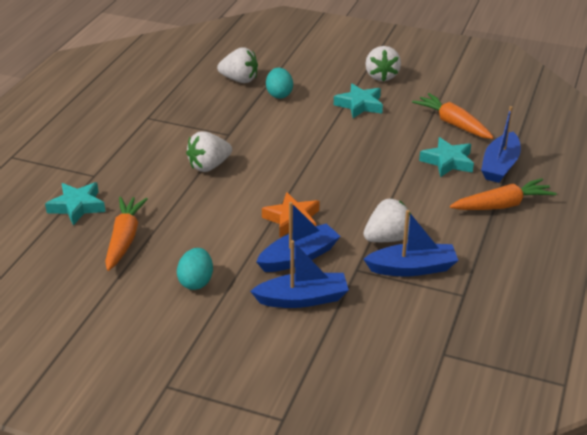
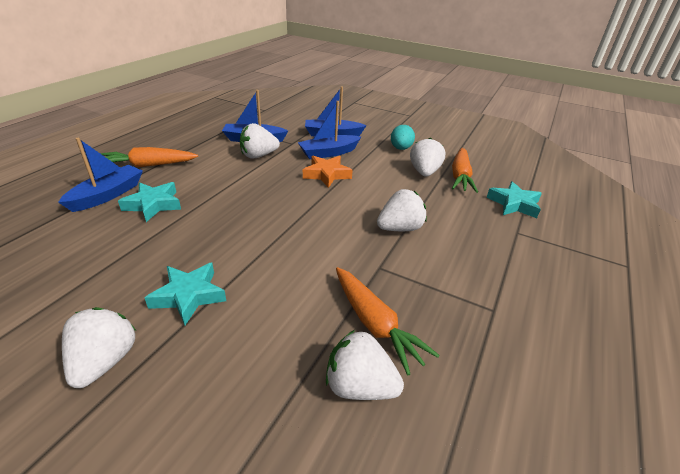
camera: 175 degrees left, 0 degrees up
(170, 240) = (424, 172): none -> white strawberry
(279, 94) = (298, 335): turquoise egg -> none
(453, 124) = (96, 248): orange carrot -> orange carrot (375, 324)

